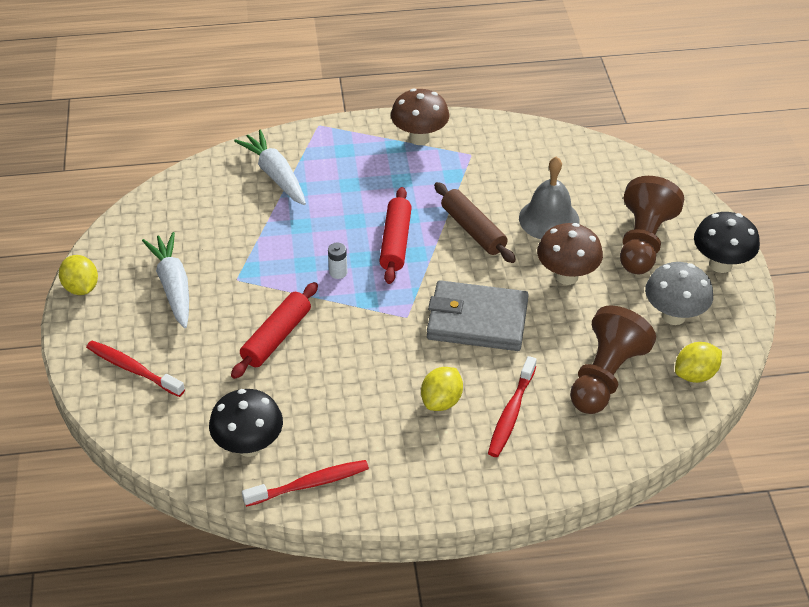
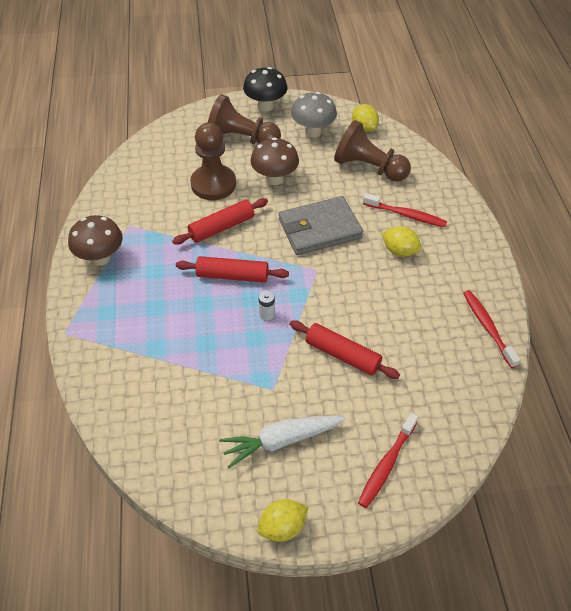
camera: 90 degrees left, 5 degrees up
(249, 446) = (458, 368): black mushroom -> none
(275, 175) = (133, 365): white carrot -> none
(473, 230) = (221, 227): brown rolling pin -> red rolling pin
(477, 320) = (319, 229): grey wallet -> grey wallet turned 60 degrees clockwise
(549, 219) = (213, 184): grey bell -> brown pawn

